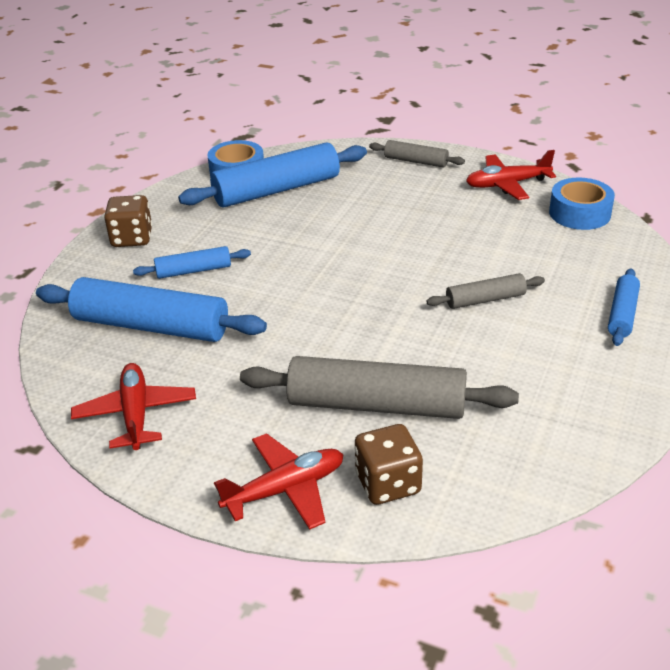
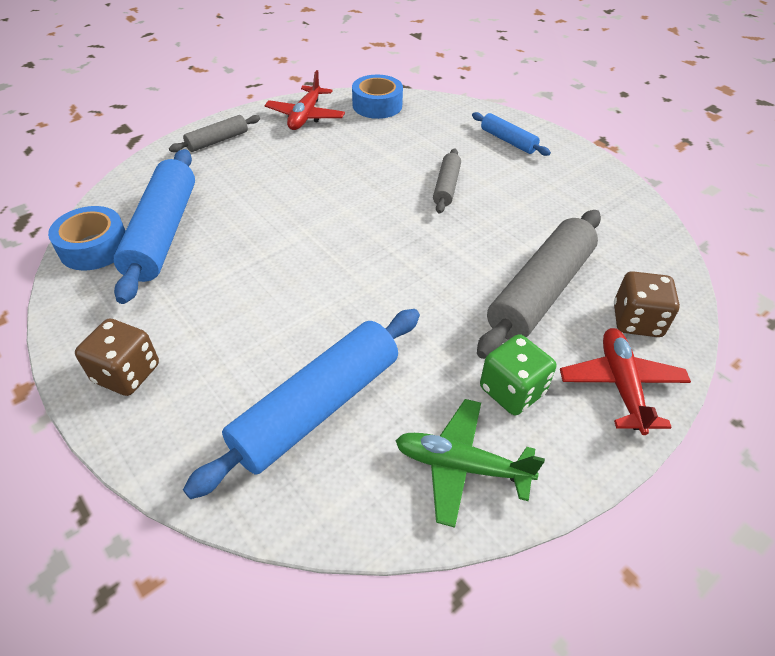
camera: 65 degrees left, 10 degrees up
(136, 414) = (461, 466): red plane -> green plane
(193, 270) = (246, 341): blue rolling pin -> none
(232, 420) = (512, 390): none -> green dice

